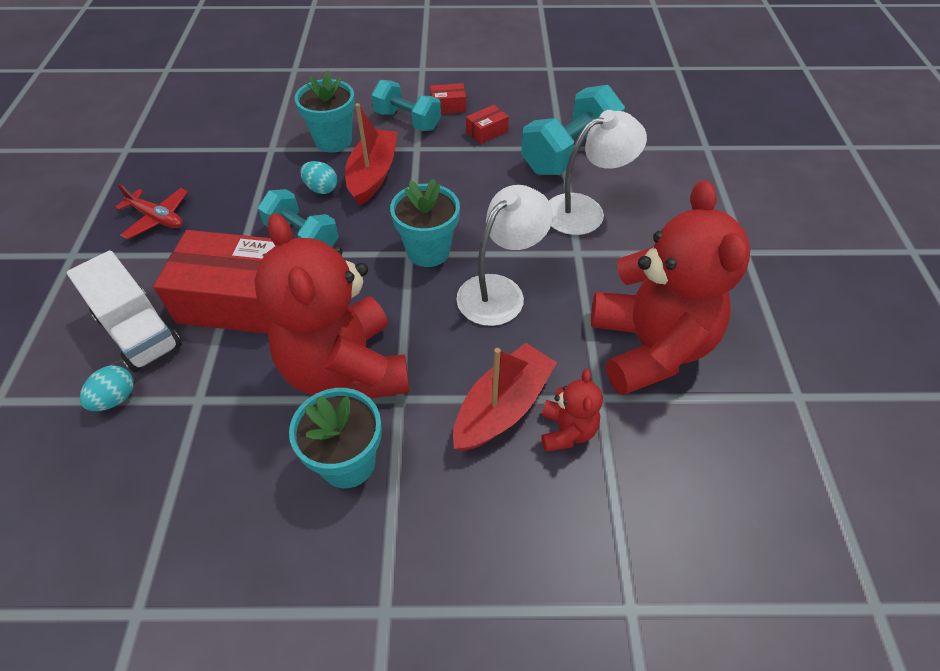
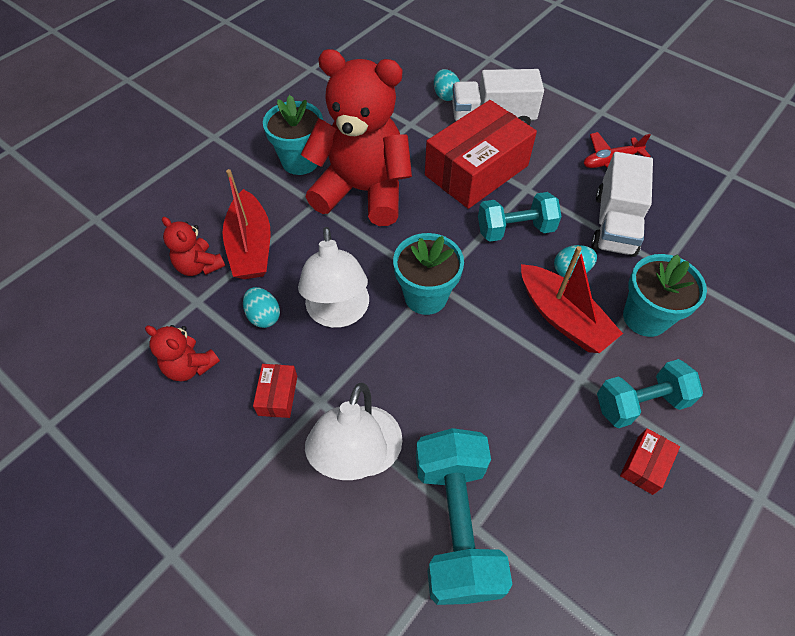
camera: 130 degrees right, 5 degrees up
(245, 187) = (614, 224): none -> white truck
(487, 131) = (563, 468): red box -> red box (278, 395)
(556, 336) = (264, 316): none -> turquoise egg
(649, 347) = (190, 366): red teddy bear -> red teddy bear, size x0.44

